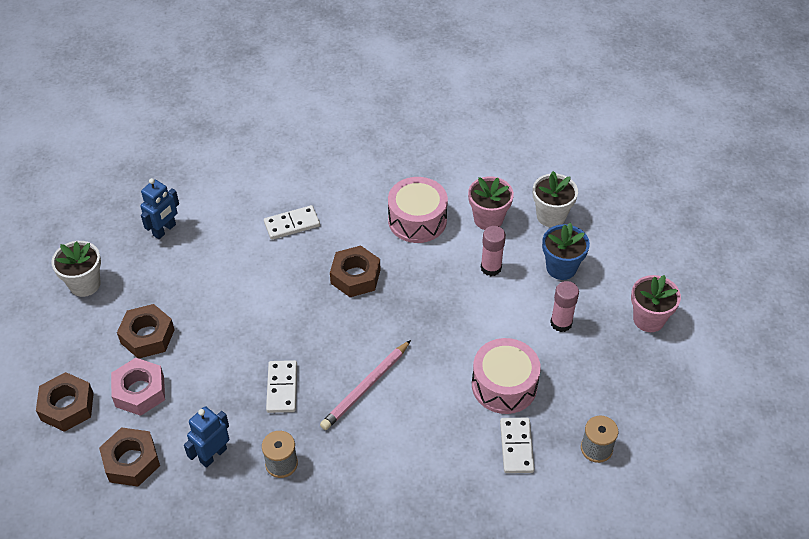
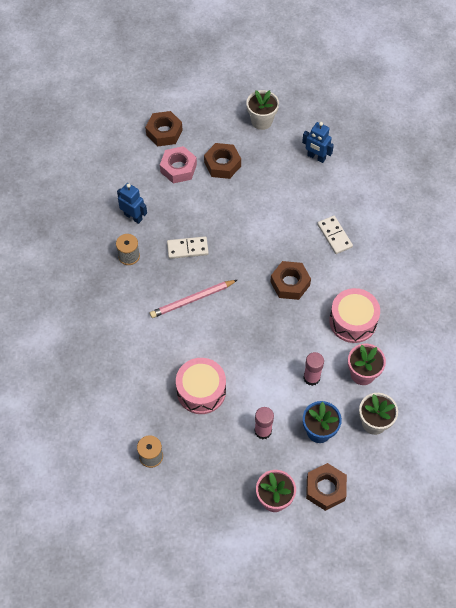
camera: 85 degrees right, 10 degrees up
(131, 461) = (126, 174): brown nut -> brown nut (325, 489)
(366, 387) = (192, 300): pink pencil -> pink pencil turned 60 degrees counterclockwise
(516, 446) = (149, 401): white domino -> none

